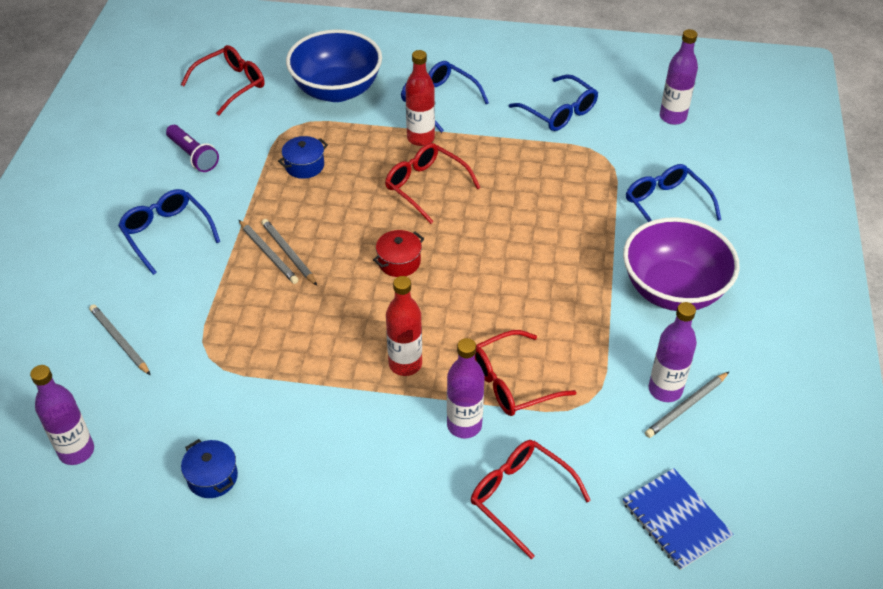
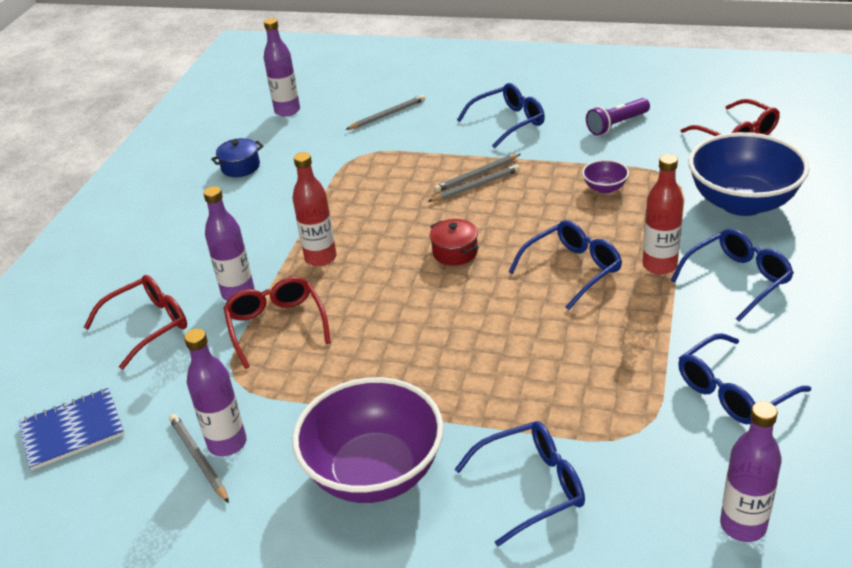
camera: 100 degrees right, 10 degrees down
(304, 166) = (604, 188): blue pot -> purple bowl
(426, 187) = (571, 270): red glasses -> blue glasses

